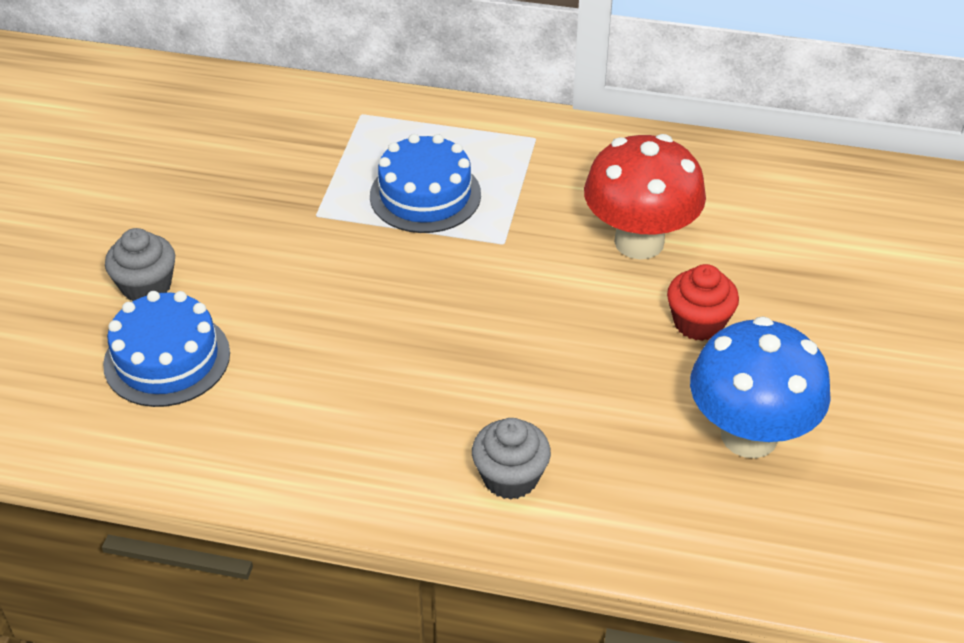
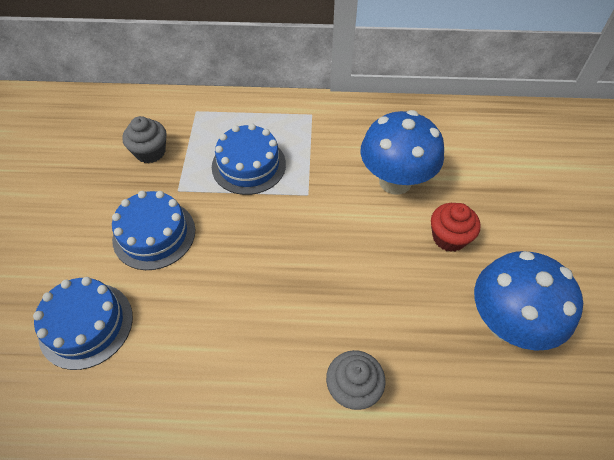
camera: 10 degrees left, 10 degrees up
(146, 286) = (64, 265): grey cupcake -> grey cupcake (150, 152)
(274, 265) = (154, 234): none -> blue cake
(639, 242) = (395, 181): red mushroom -> blue mushroom

